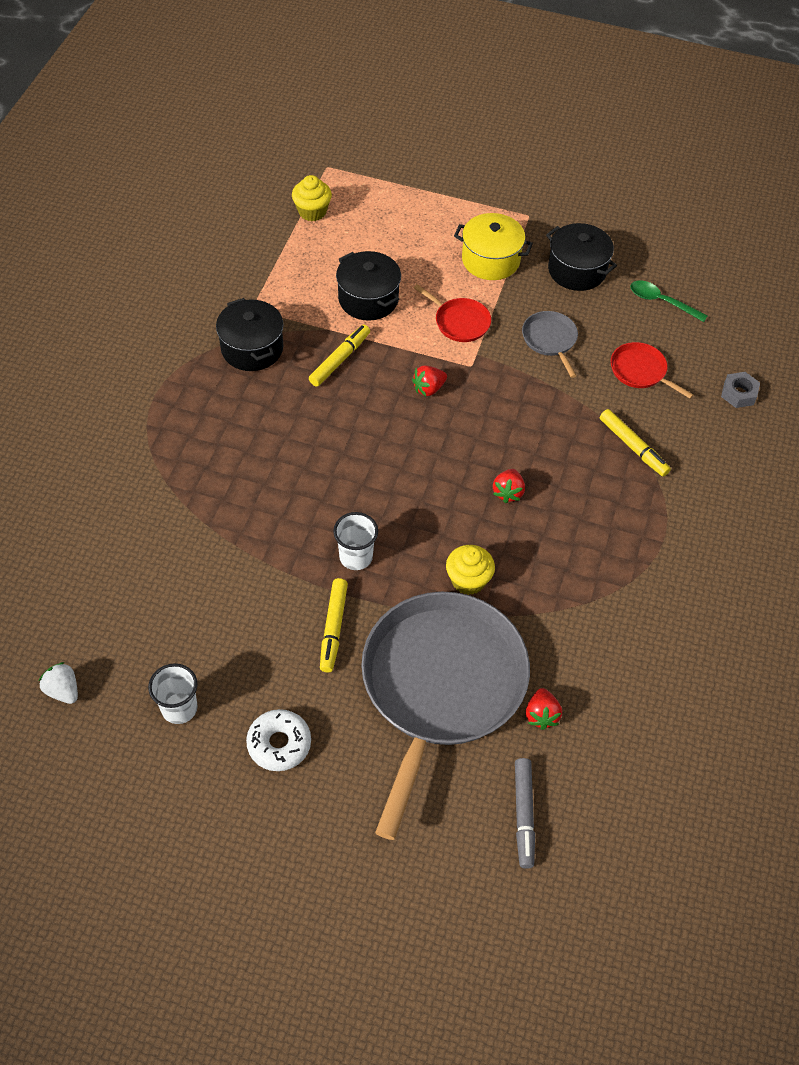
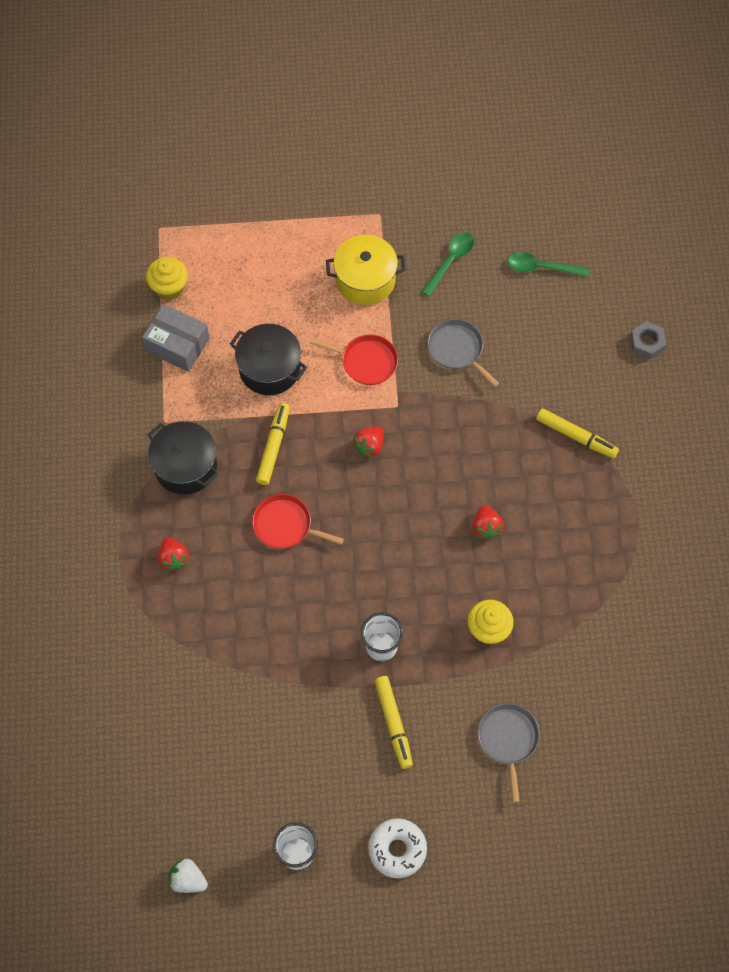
camera: 20 degrees left, 10 degrees up
(296, 255) = (177, 345): none -> grey box
(440, 686) = (508, 740): grey pan -> grey pan, size x0.40
(523, 814) = (624, 826): grey marker -> none
(541, 715) = (602, 731): red strawberry -> red strawberry (173, 559)
(577, 270) = (450, 261): black pot -> green spoon
(640, 371) = (552, 352): red pan -> red pan (285, 525)

